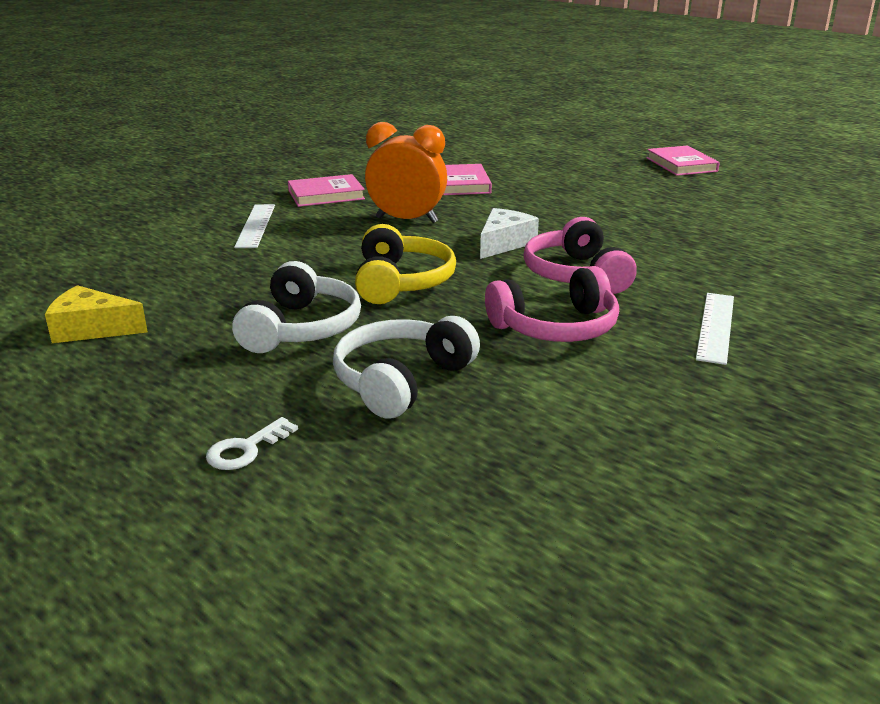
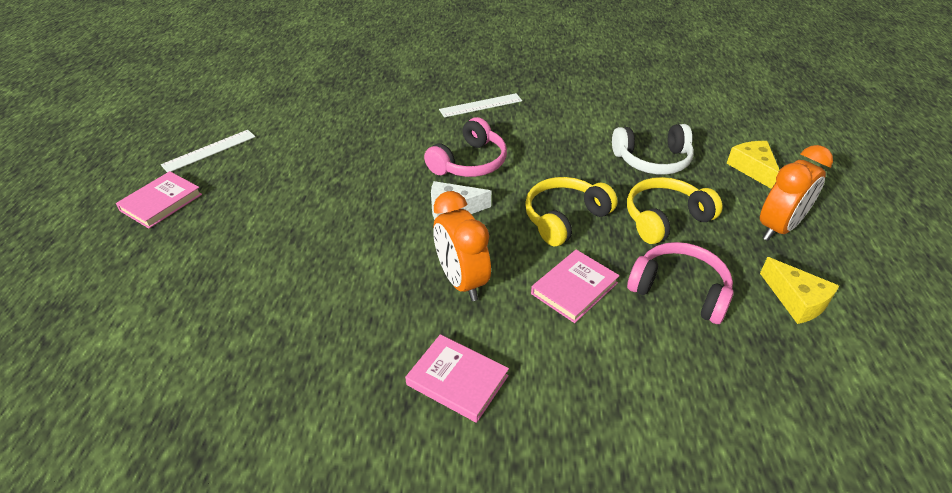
camera: 130 degrees left, 15 degrees up
(150, 385) = (778, 228): none -> orange clock
(246, 449) = (752, 169): white key -> yellow cheese
(255, 225) = (579, 366): white ruler -> white ruler (209, 151)
(301, 328) = (665, 219): white headphones -> yellow headphones
(462, 184) = (333, 303): pink book -> pink book (574, 288)
(556, 327) = (543, 143): pink headphones -> pink headphones (680, 290)

